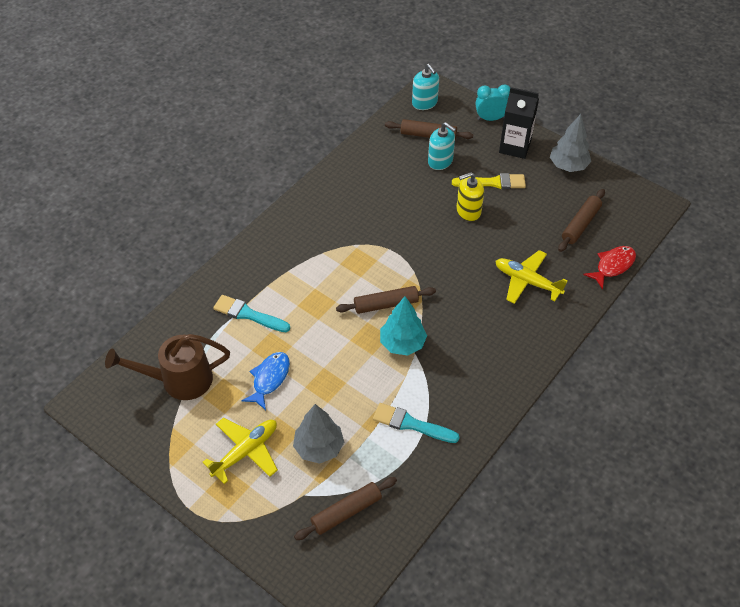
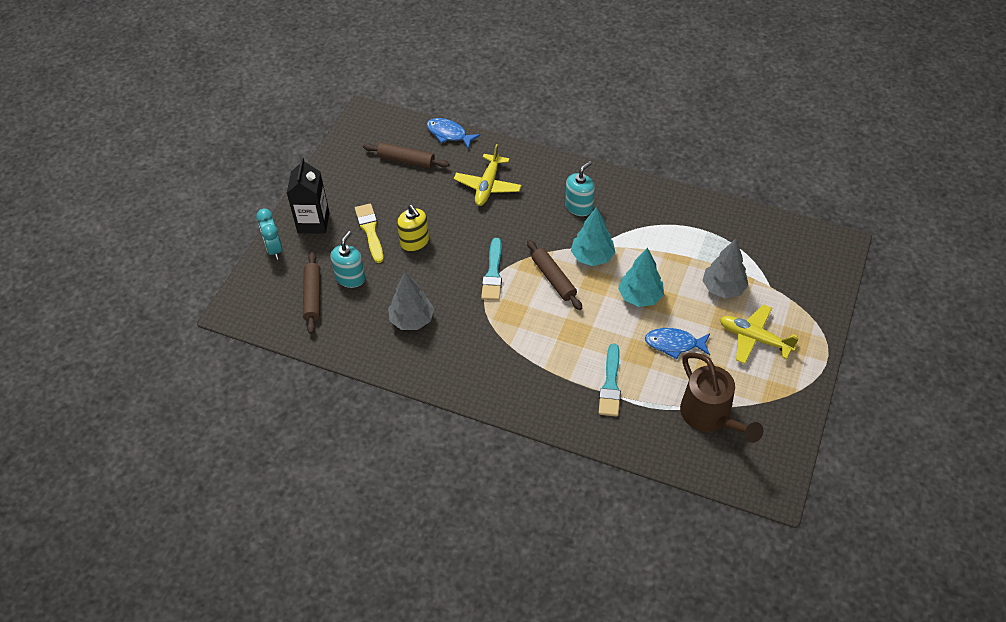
camera: 105 degrees left, 0 degrees up
(337, 369) = (640, 297): none -> turquoise tree
(346, 512) = (769, 255): brown rolling pin -> none
(411, 424) = (670, 233): turquoise brush -> turquoise brush (493, 273)
(424, 103) = (260, 311): turquoise soap dispenser -> turquoise soap dispenser (579, 207)
(568, 166) = (330, 179): grey tree -> grey tree (412, 320)
(612, 266) = (449, 134): red fish -> blue fish

